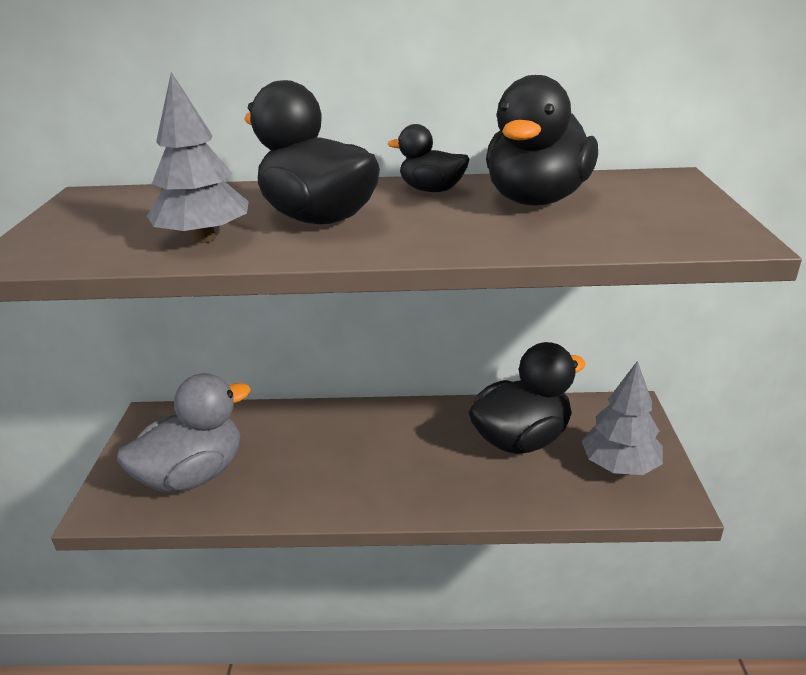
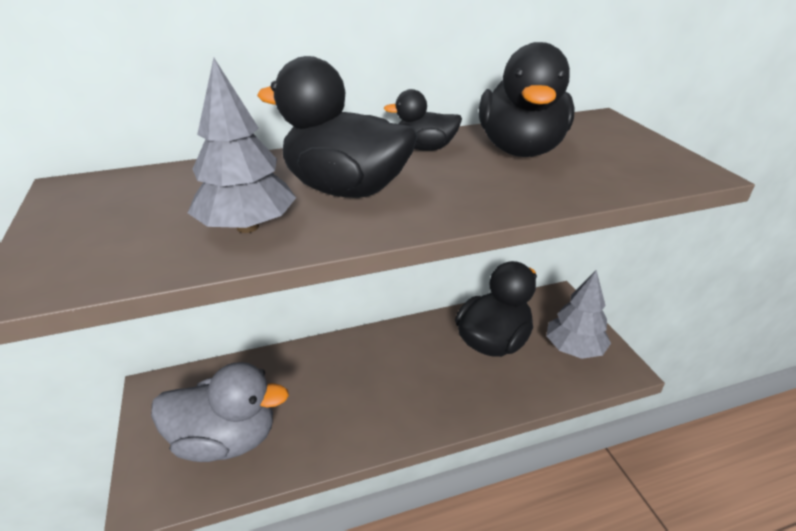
camera: 20 degrees left, 5 degrees up
(193, 475) = (226, 439): grey duck -> grey duck turned 60 degrees clockwise

